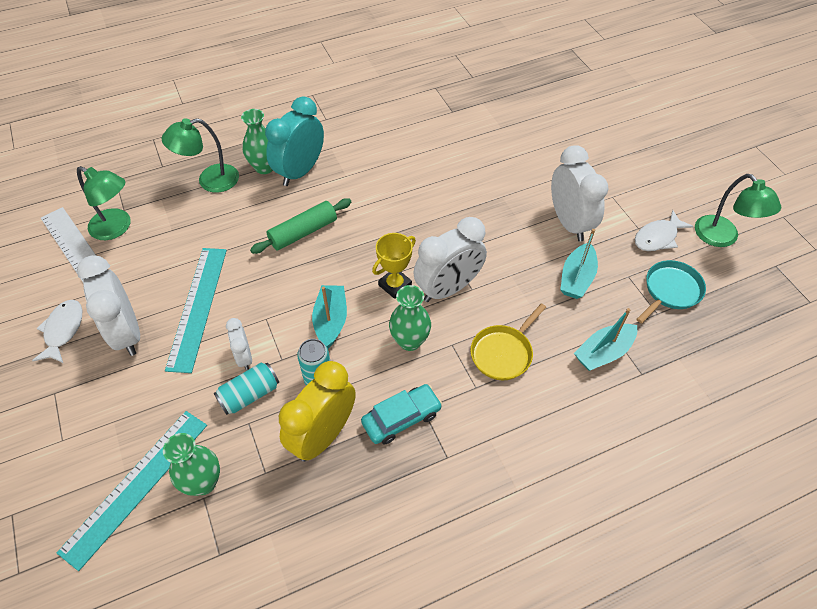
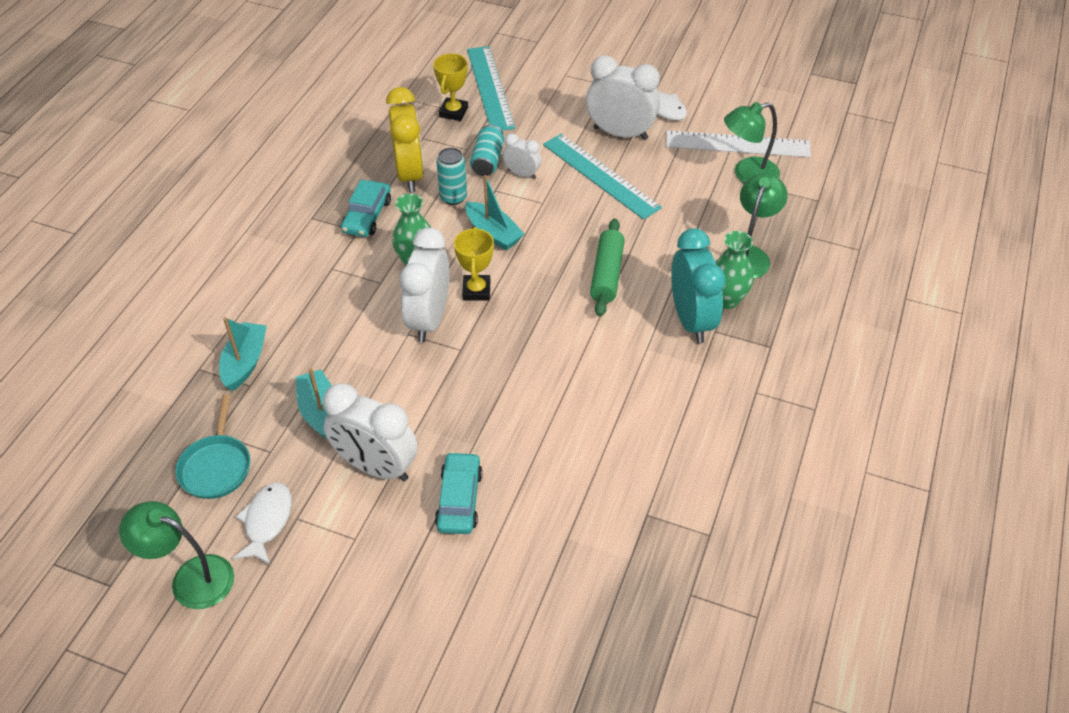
camera: 135 degrees right, 5 degrees down
(203, 482) = (453, 112): green vase -> yellow trophy
(503, 353) = (332, 304): yellow pan -> none
(538, 177) = (459, 499): none -> turquoise car

